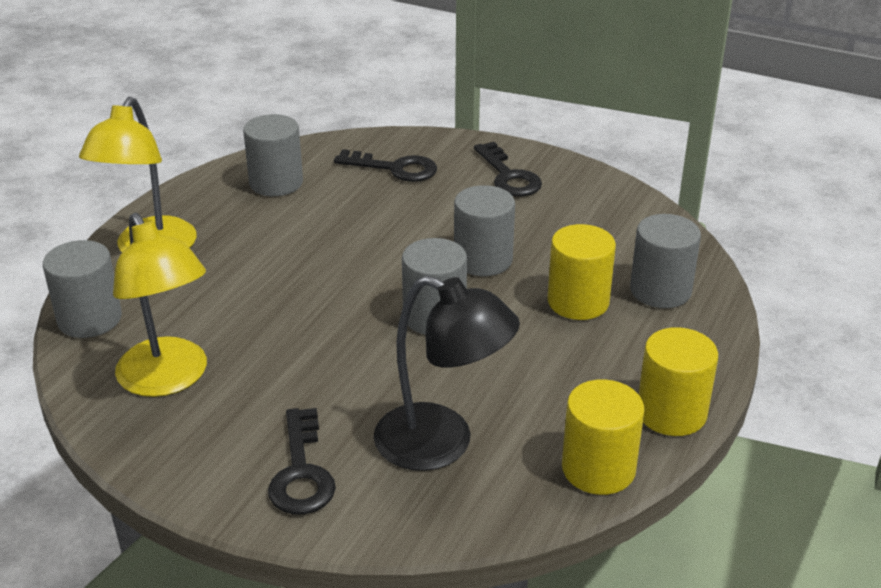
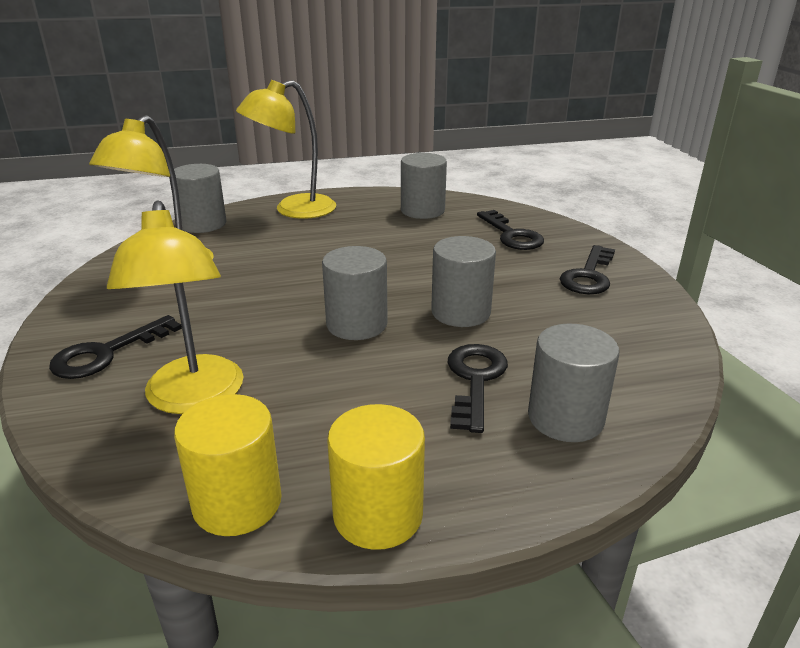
camera: 50 degrees right, 5 degrees down
(442, 444) = (194, 398): black lamp -> yellow lamp
(578, 302) = (475, 380): yellow cylinder -> black key

